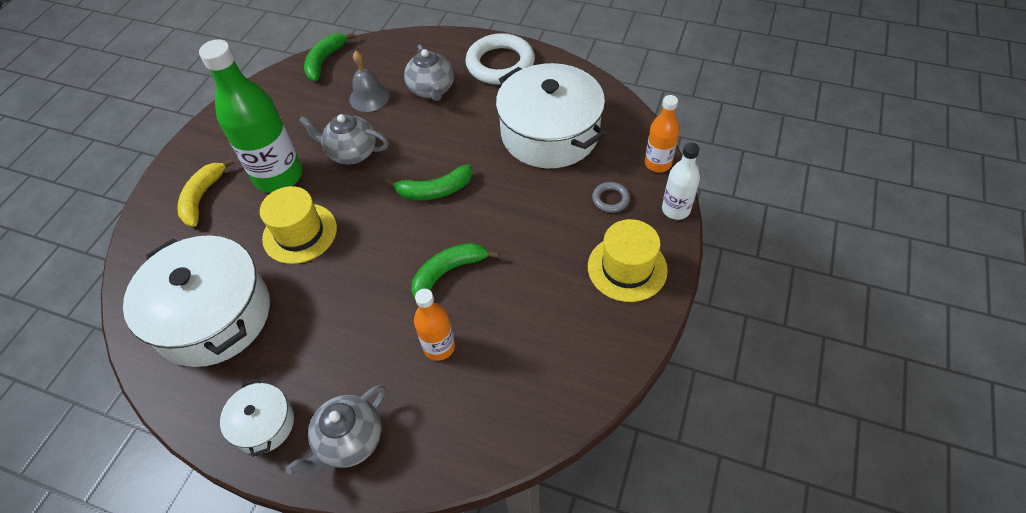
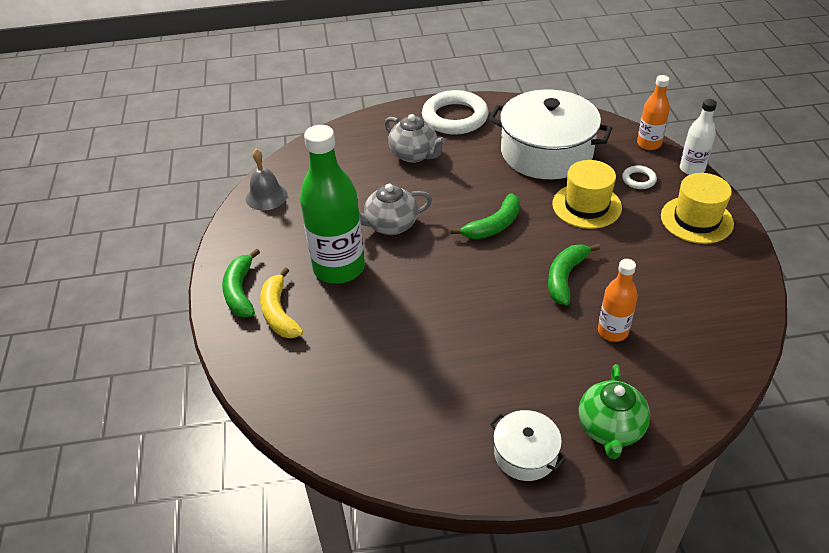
camera: 30 degrees left, 10 degrees down
(213, 315) = (390, 397): white pot -> none
(300, 233) = (406, 302): yellow hat -> yellow hat (586, 206)
(325, 61) = (289, 165): green banana -> green banana (240, 291)
(349, 441) = (610, 429): grey teapot -> green teapot
(369, 97) = (362, 179): grey bell -> grey bell (266, 196)
(610, 199) = (638, 180): grey ring -> white ring

